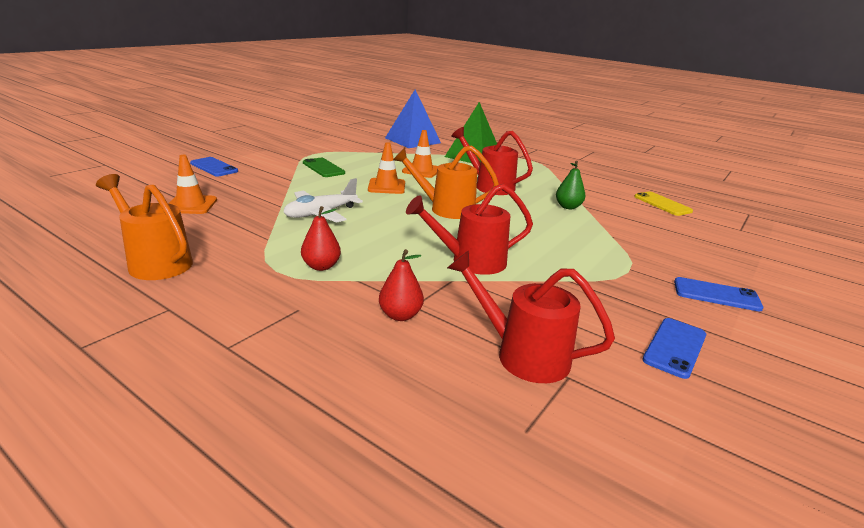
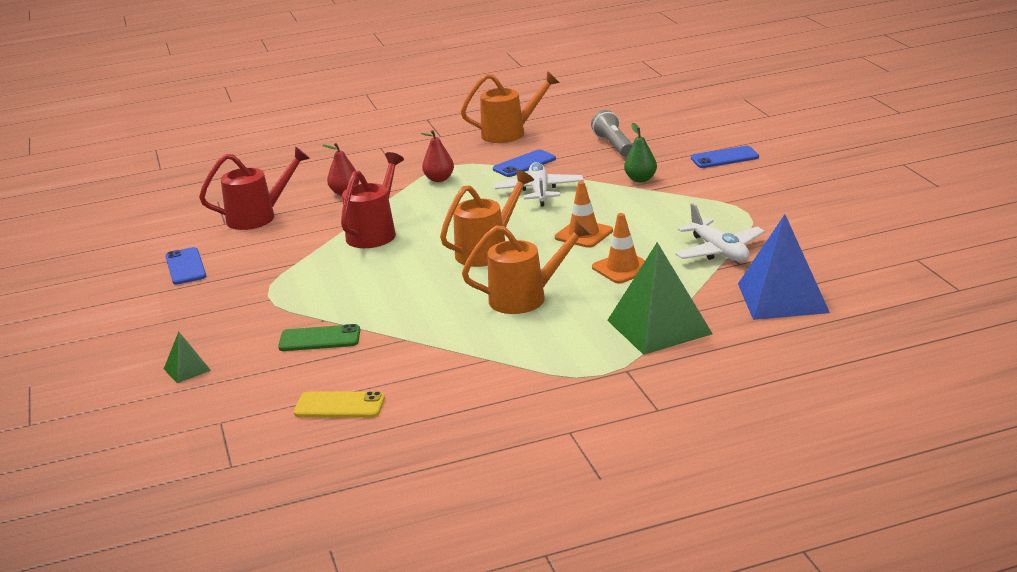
camera: 130 degrees right, 0 degrees up
(191, 205) = (613, 145): orange traffic cone -> grey flashlight
(323, 168) = (680, 210): green phone -> green phone (319, 339)
(374, 154) = (719, 251): none -> white plane
(489, 186) = (526, 298): red watering can -> orange watering can
(568, 207) = (413, 326): green pear -> green pear (641, 179)
(716, 295) = (187, 318): blue phone -> blue phone (524, 164)
(744, 262) = (187, 369): none -> green pyramid

